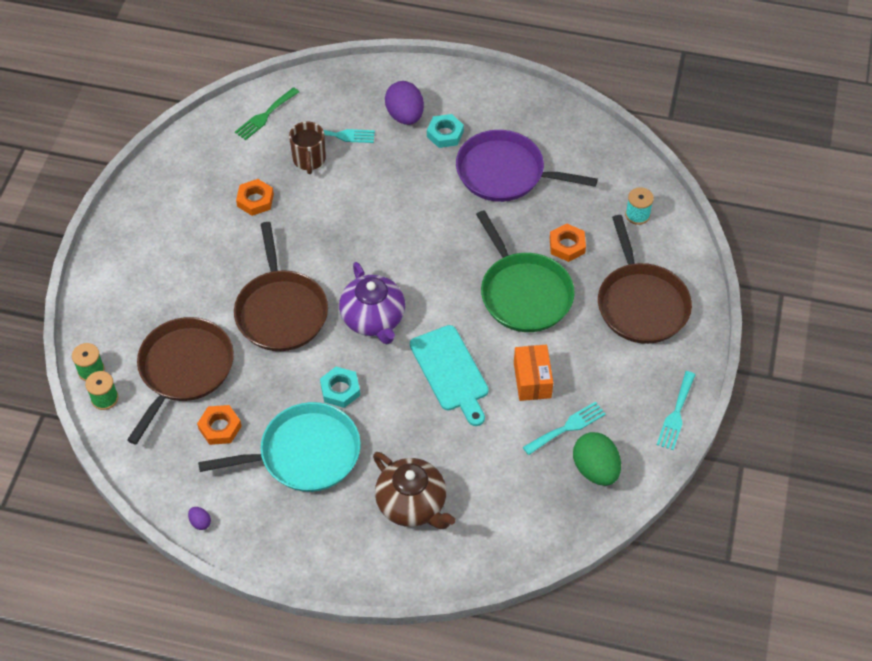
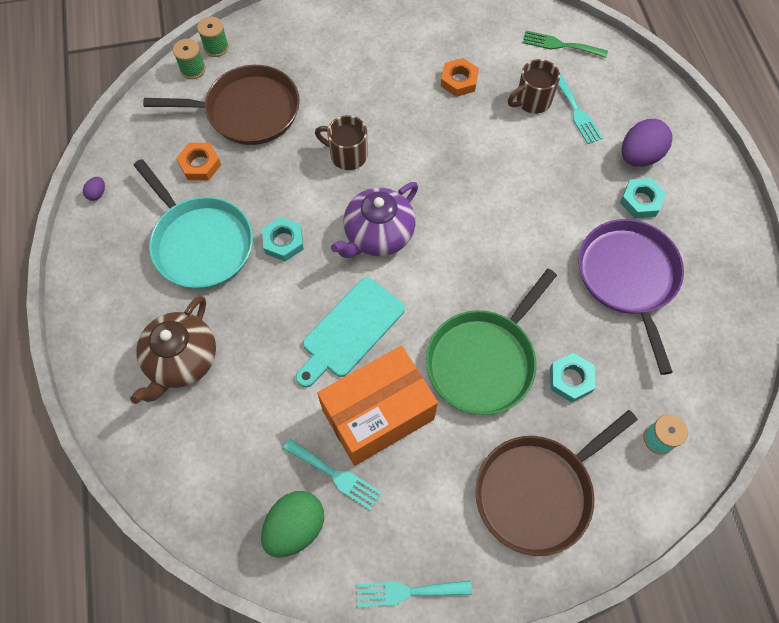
camera: 65 degrees right, 10 degrees up
(281, 311) = (347, 155): brown pan -> brown mug
(532, 380) = (378, 414): orange box -> orange box, size x1.77
(567, 245) = (570, 379): orange nut -> turquoise nut

